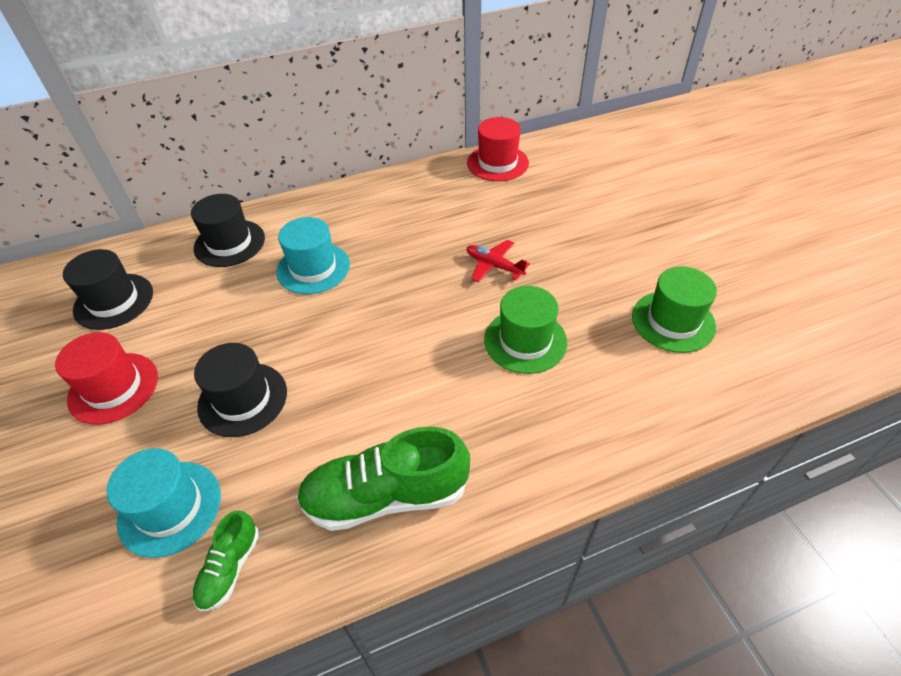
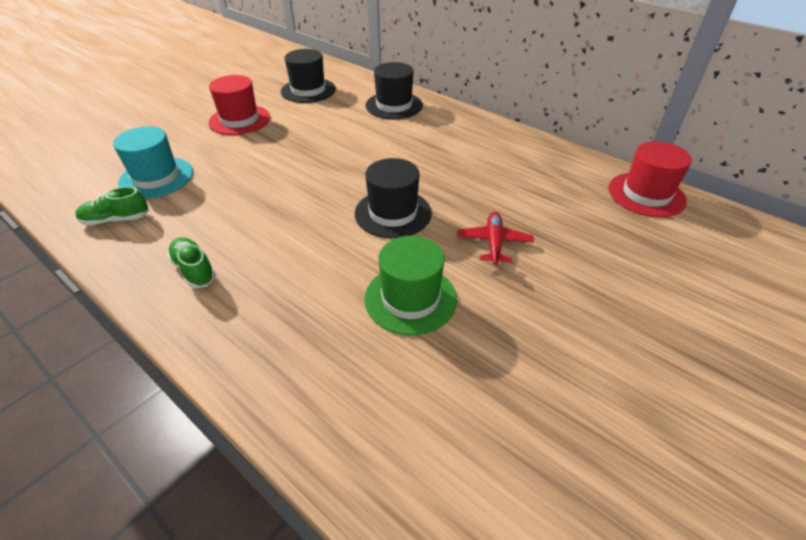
camera: 60 degrees right, 5 degrees down
(243, 399) = (254, 169): black hat -> black hat (393, 213)
(313, 268) = (400, 148): turquoise hat -> none
(386, 495) = (194, 270): green shoe -> green shoe, size x0.51
(673, 321) = (541, 429): green hat -> none

